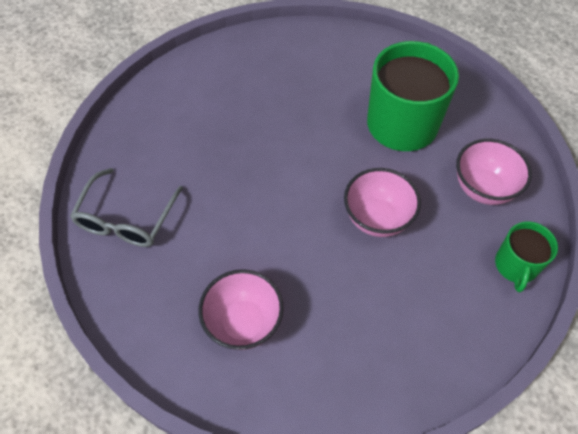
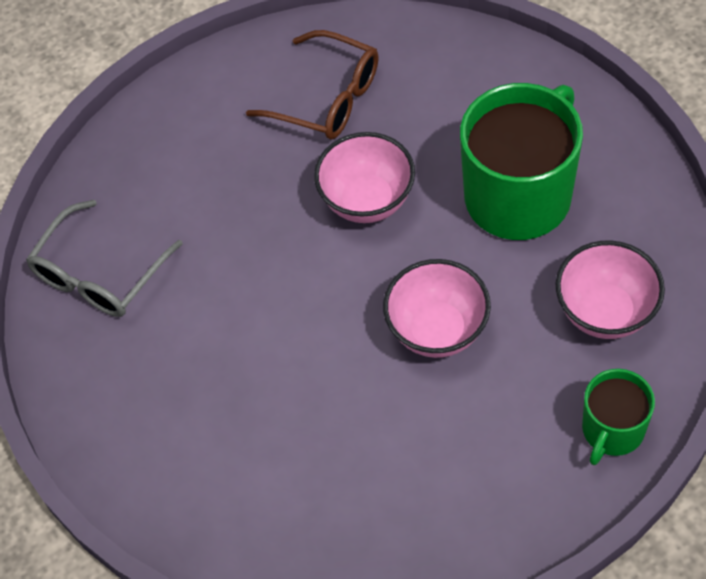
camera: 20 degrees right, 0 degrees up
(243, 323) = (218, 438): pink bowl -> pink bowl (367, 201)
(258, 80) = (327, 98): none -> brown glasses

